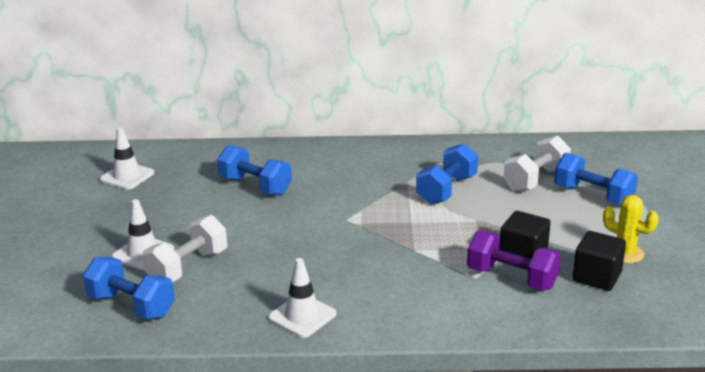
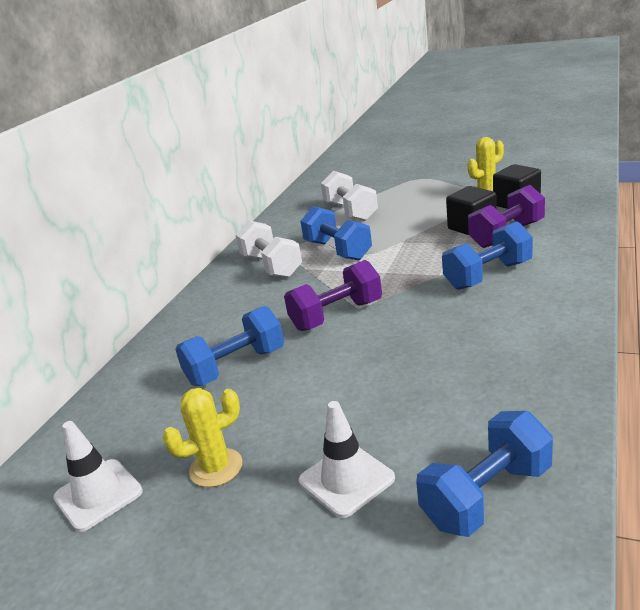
camera: 65 degrees left, 0 degrees up
(151, 207) = (216, 468): none -> yellow cactus
(188, 267) = (405, 434): white dumbbell -> white dumbbell (271, 266)
(302, 316) = (545, 347): white traffic cone -> none
(332, 212) = (336, 315): none -> purple dumbbell
(593, 196) = (393, 193): blue dumbbell -> blue dumbbell (488, 275)

